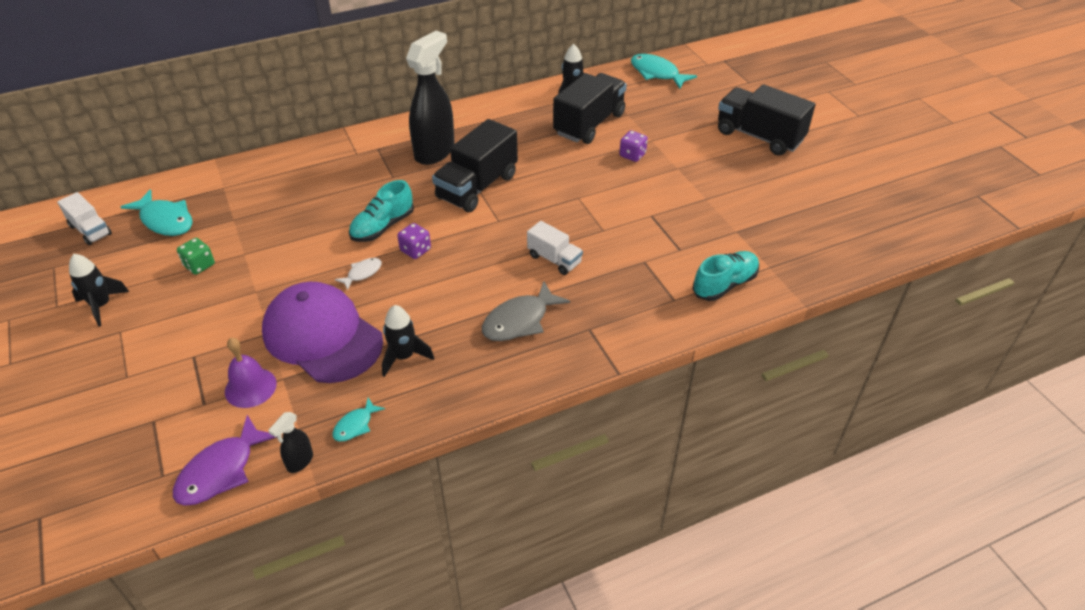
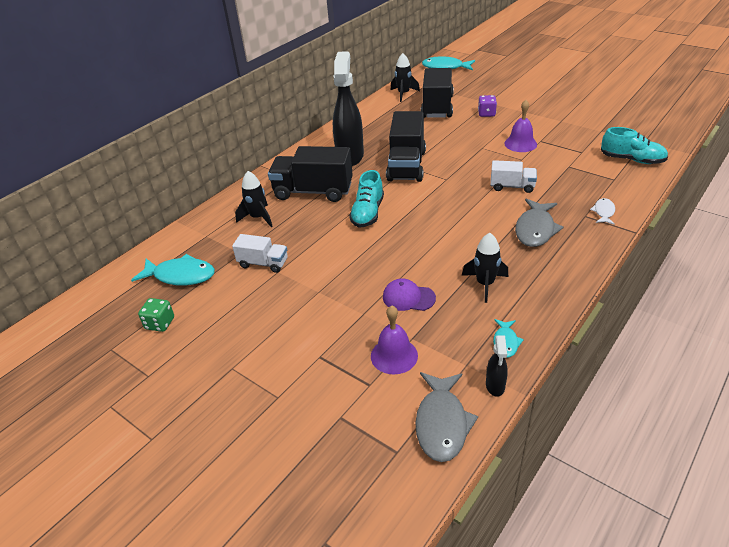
camera: 25 degrees left, 5 degrees down
(90, 230) = (117, 309): white truck -> white truck (263, 263)
(102, 306) = (192, 357): black rocket -> black rocket (258, 218)
(199, 265) = (248, 293): green dice -> green dice (160, 323)
(221, 471) = (442, 423): purple fish -> grey fish
(322, 336) = (408, 297): purple cap -> purple cap, size x0.45
(362, 273) = (389, 246): white fish -> white fish (603, 212)
(415, 250) = (410, 217): purple dice -> none
(624, 210) = (520, 144): none -> purple bell
(724, 284) = (632, 160): turquoise shoe -> turquoise shoe turned 90 degrees clockwise
(759, 136) = (549, 80): black truck -> black truck (313, 191)

